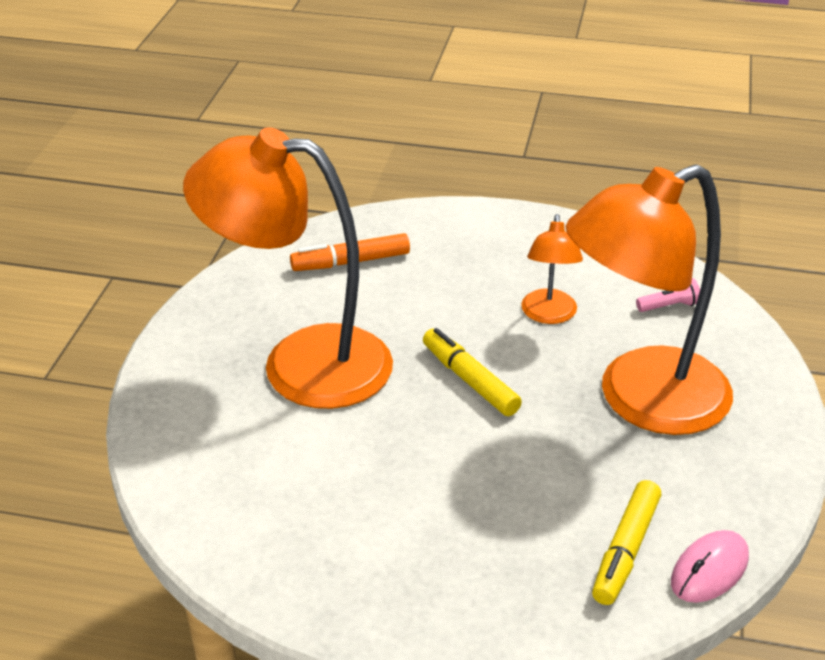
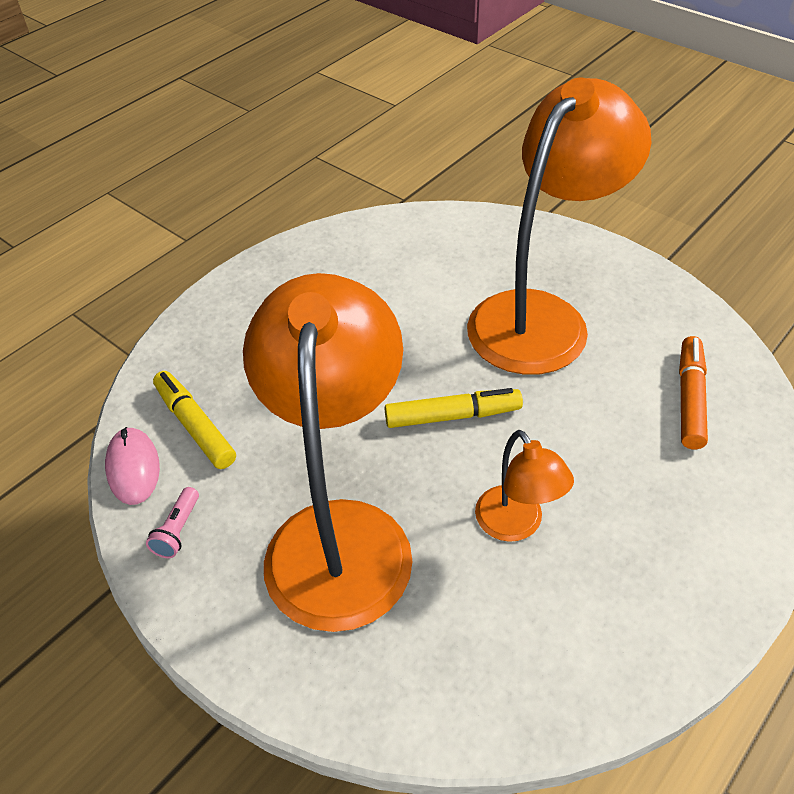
camera: 120 degrees right, 10 degrees up
(548, 315) = (516, 525): orange lamp -> orange lamp turned 150 degrees counterclockwise
(669, 306) = (470, 658): pink flashlight -> pink flashlight (178, 530)

